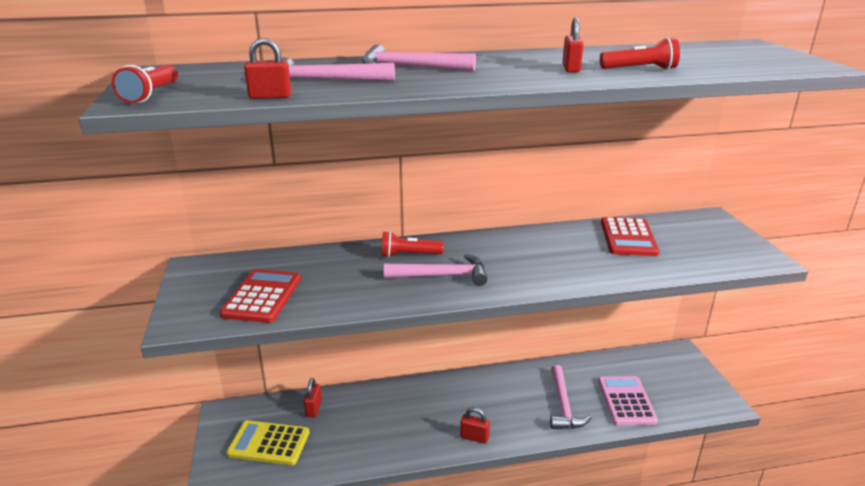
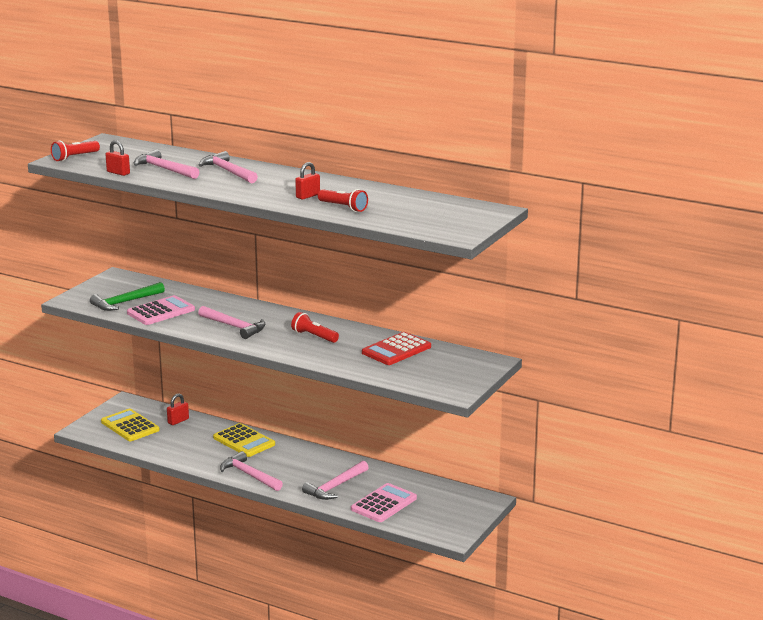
camera: 40 degrees right, 5 degrees down
(262, 296) = (125, 302): red calculator -> green hammer
(327, 291) = (161, 311): none -> pink calculator
(408, 255) = (238, 310): red flashlight -> red flashlight (314, 336)
(411, 398) = (244, 441): none -> yellow calculator
(474, 437) = (249, 475): red padlock -> pink hammer

